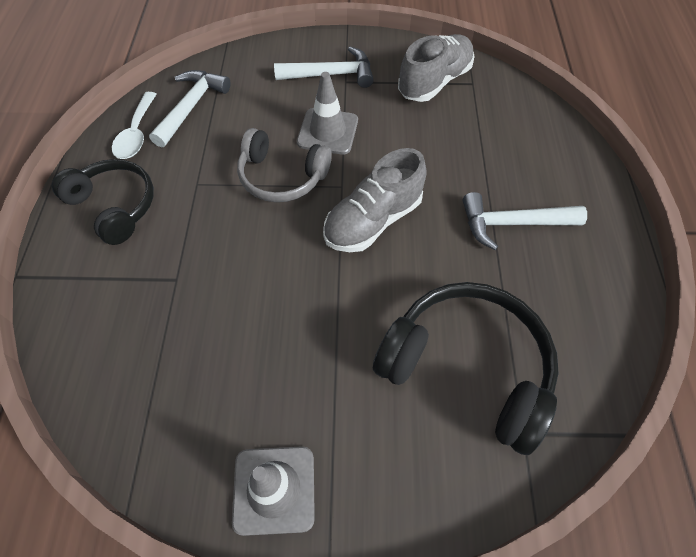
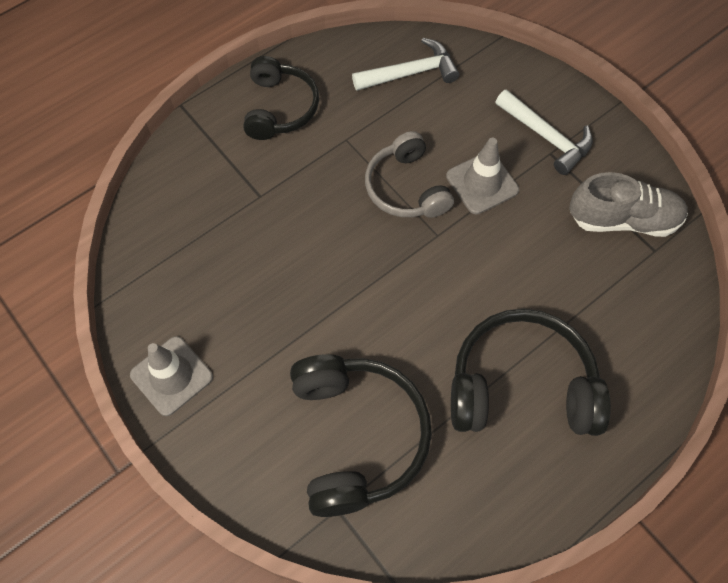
camera: 50 degrees right, 5 degrees up
(136, 133) = (351, 63): white spoon -> none
(373, 221) = (426, 281): grey shoe -> none
(512, 223) = (521, 386): white hammer -> black headphones

